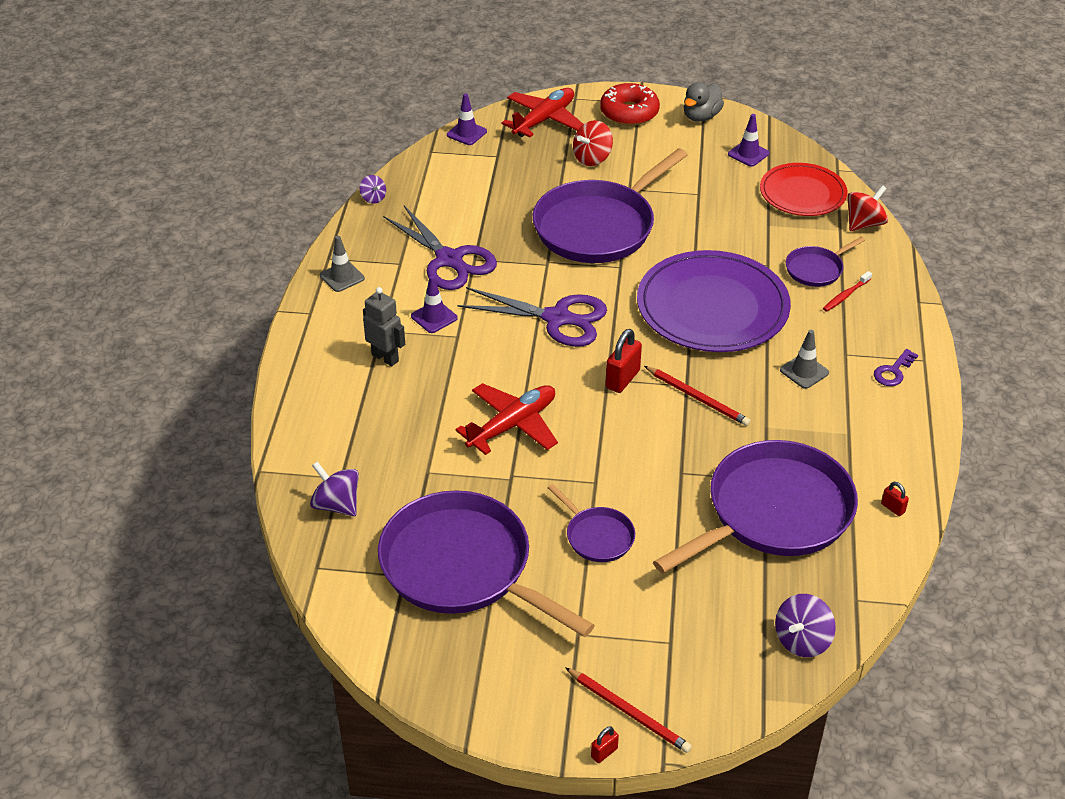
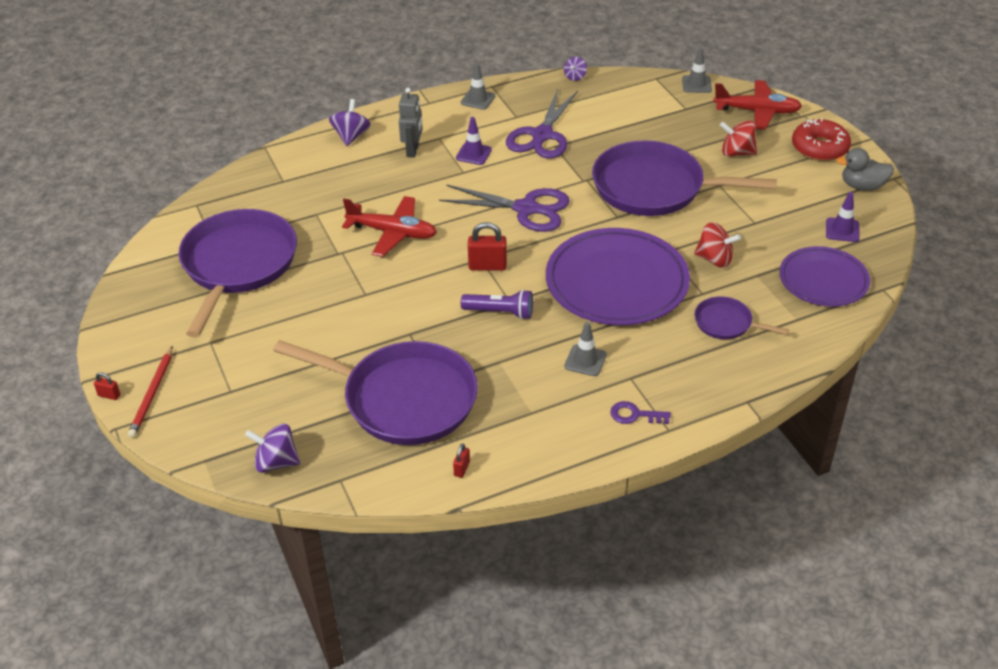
camera: 60 degrees right, 0 degrees up
(336, 505) = (257, 189): purple spinning top -> purple spinning top (351, 136)
(466, 133) = (696, 84): purple traffic cone -> grey traffic cone
(557, 318) = (526, 209): purple scissors -> purple scissors turned 60 degrees counterclockwise
(597, 536) = (311, 316): purple pan -> none
(697, 398) = (500, 312): red pencil -> purple flashlight
(802, 193) = (823, 280): red plate -> purple plate
(845, 295) = (708, 352): red toothbrush -> none
(864, 224) = (822, 331): red spinning top -> red spinning top (714, 259)

